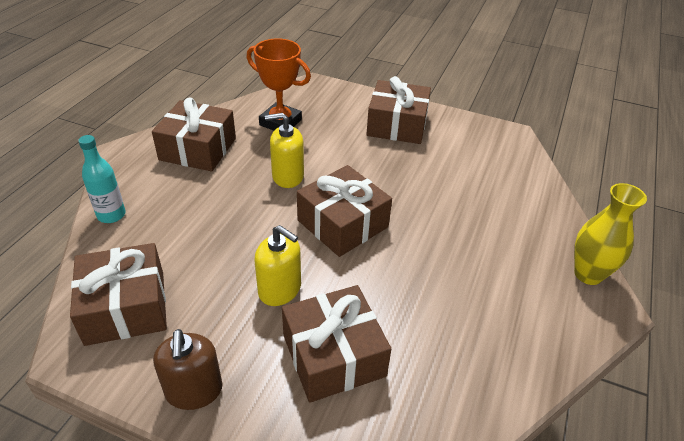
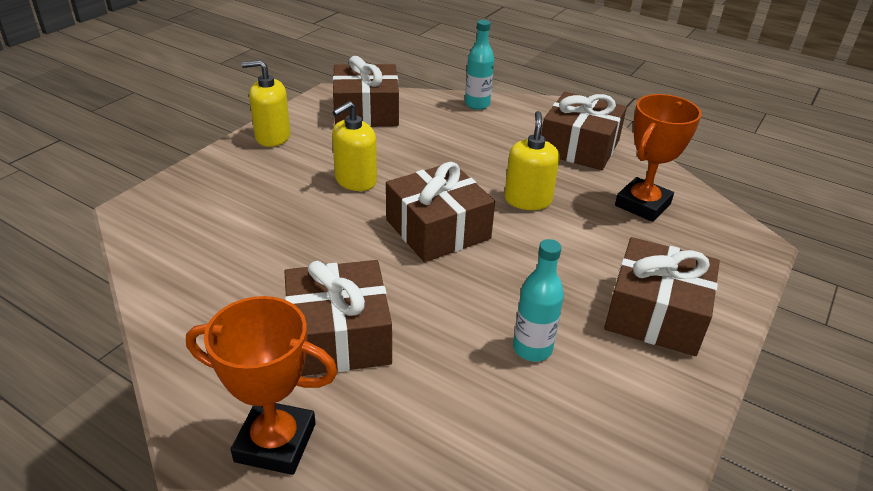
camera: 100 degrees right, 5 degrees down
(194, 390) = (272, 137): brown soap dispenser -> yellow soap dispenser
(333, 355) = (267, 201): brown gift -> brown gift (339, 336)
(451, 171) = (532, 349): none -> turquoise bottle
(588, 274) = (275, 443): yellow vase -> orange trophy

